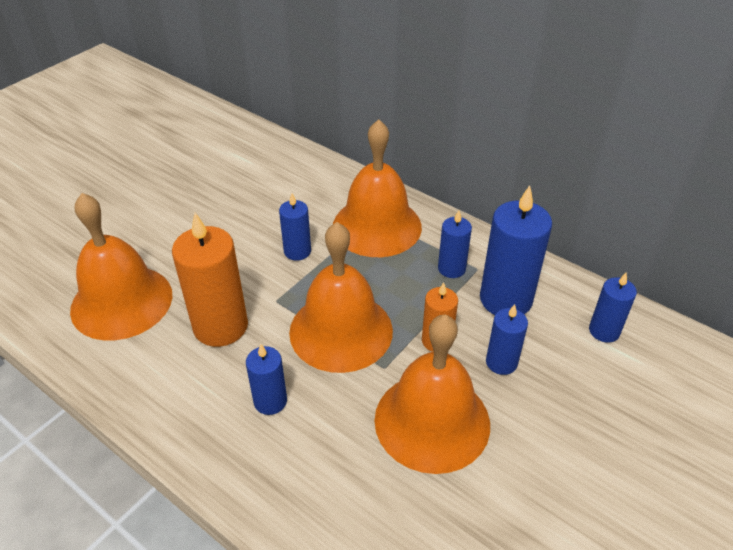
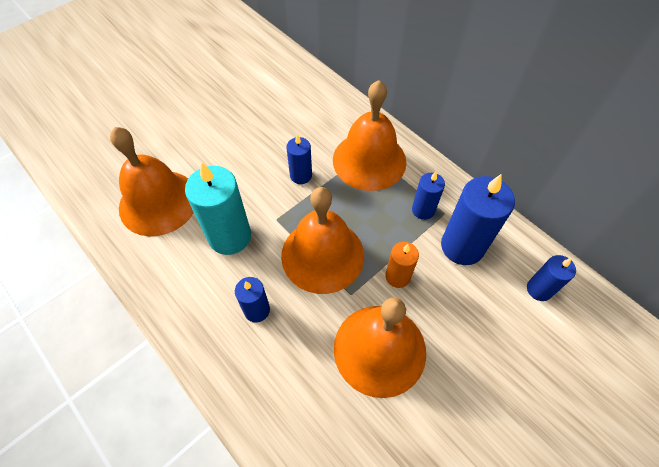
camera: 10 degrees right, 15 degrees up
(220, 326) = (230, 236): orange candle -> turquoise candle
(501, 362) = (446, 305): blue candle -> none

